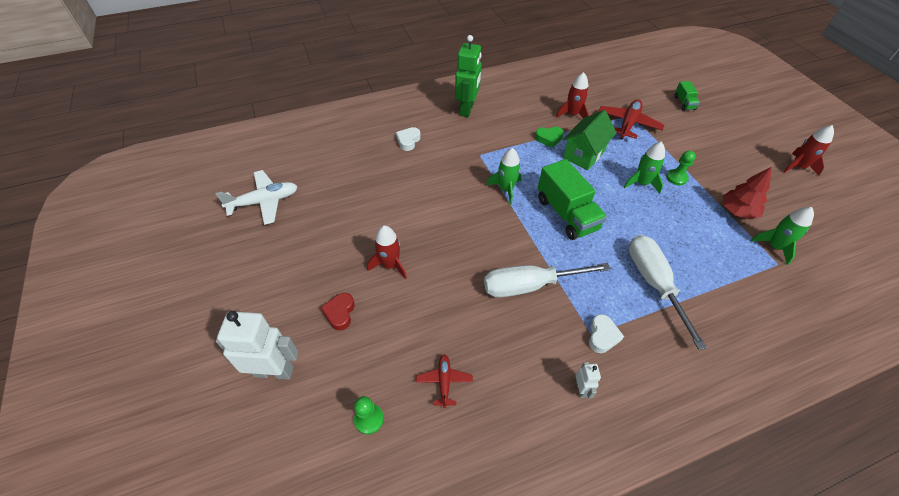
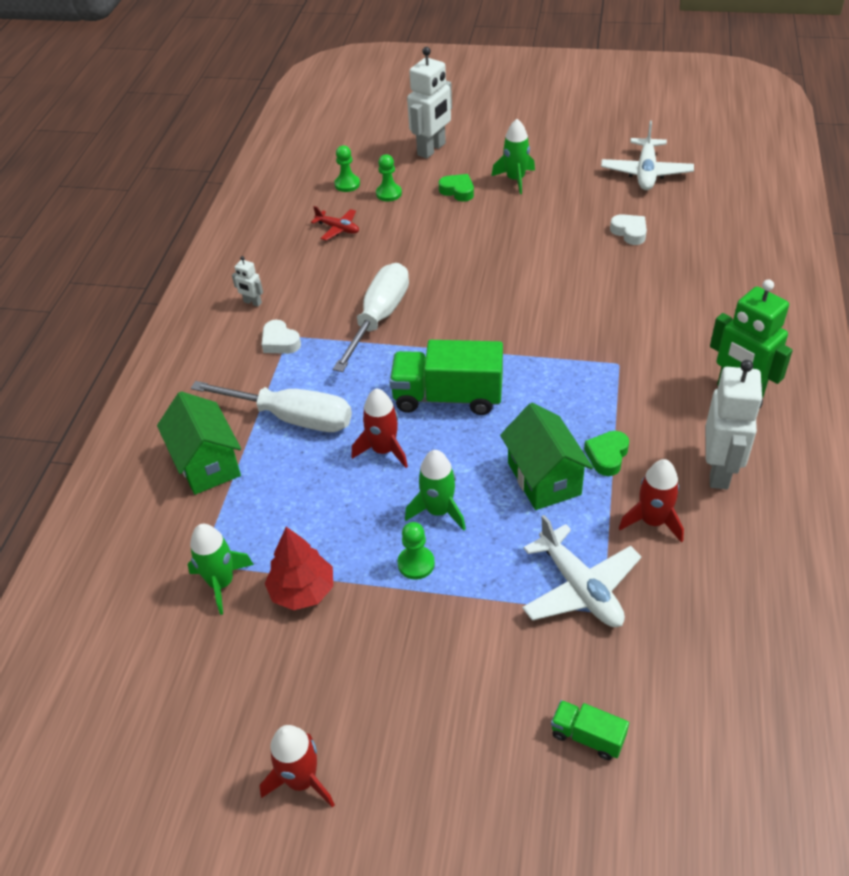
camera: 125 degrees right, 5 degrees down
(340, 313) = (458, 191): red heart -> green heart
(368, 369) = (389, 193): none -> green pawn
(390, 265) = (488, 233): red rocket -> red rocket (383, 450)
(408, 141) = (692, 305): white heart -> white heart (629, 232)
(505, 189) = (532, 360): green rocket -> green rocket (515, 179)
(524, 103) = (719, 471): none -> white robot
(628, 124) = (580, 588): red plane -> white plane
(729, 307) = (207, 464): none -> green house

